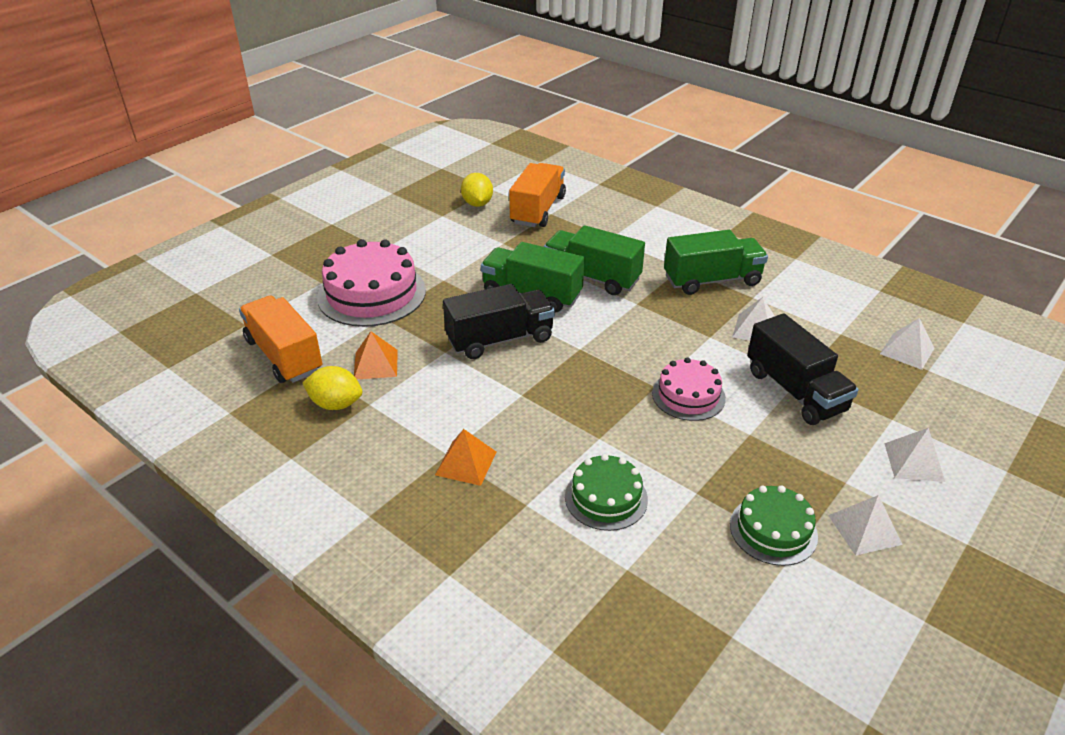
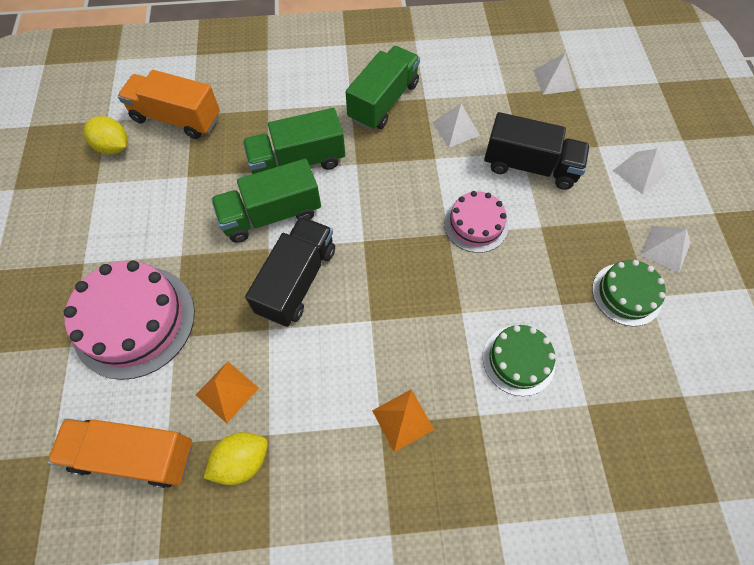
camera: 45 degrees left, 25 degrees up
(538, 210) = (177, 118): orange truck -> orange truck turned 45 degrees counterclockwise

